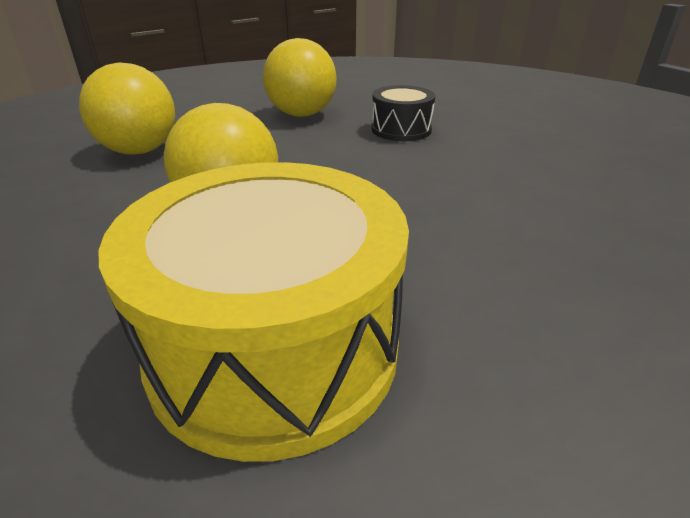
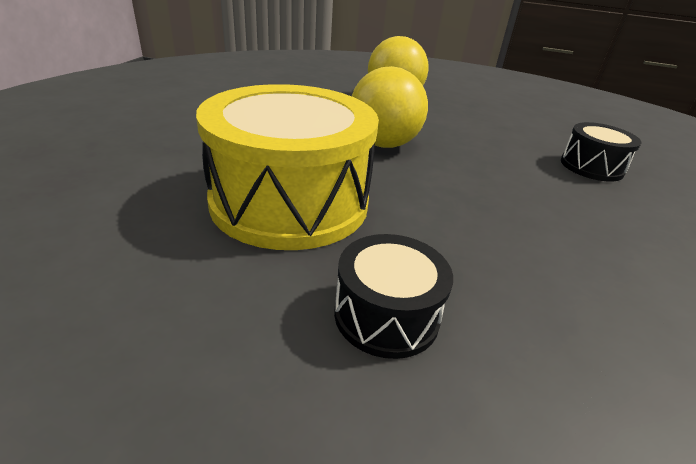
camera: 50 degrees right, 0 degrees up
(301, 114) = (529, 124): yellow ball -> none
(549, 370) = (386, 315): none -> black drum

